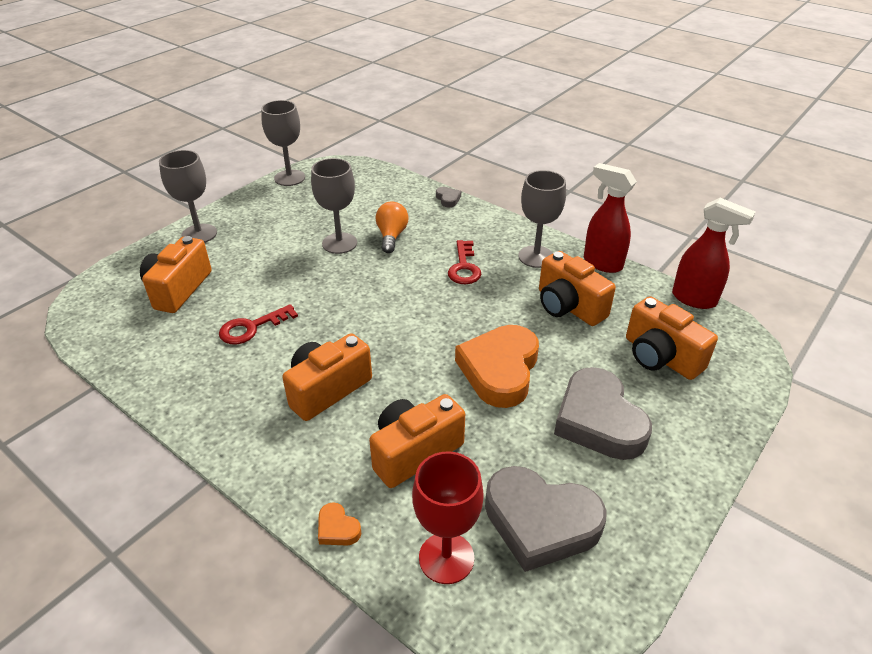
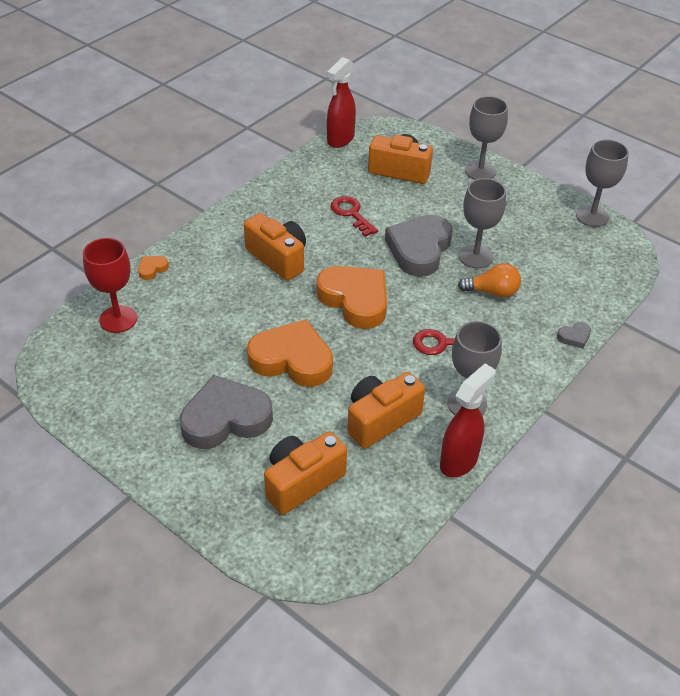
camera: 90 degrees right, 5 degrees up
(403, 324) = (355, 300): none -> orange heart
(414, 452) = (209, 305): orange camera -> none
(540, 522) = (134, 369): grey heart -> grey heart (419, 249)
(694, 299) = (395, 536): red spray bottle -> red spray bottle (340, 140)

